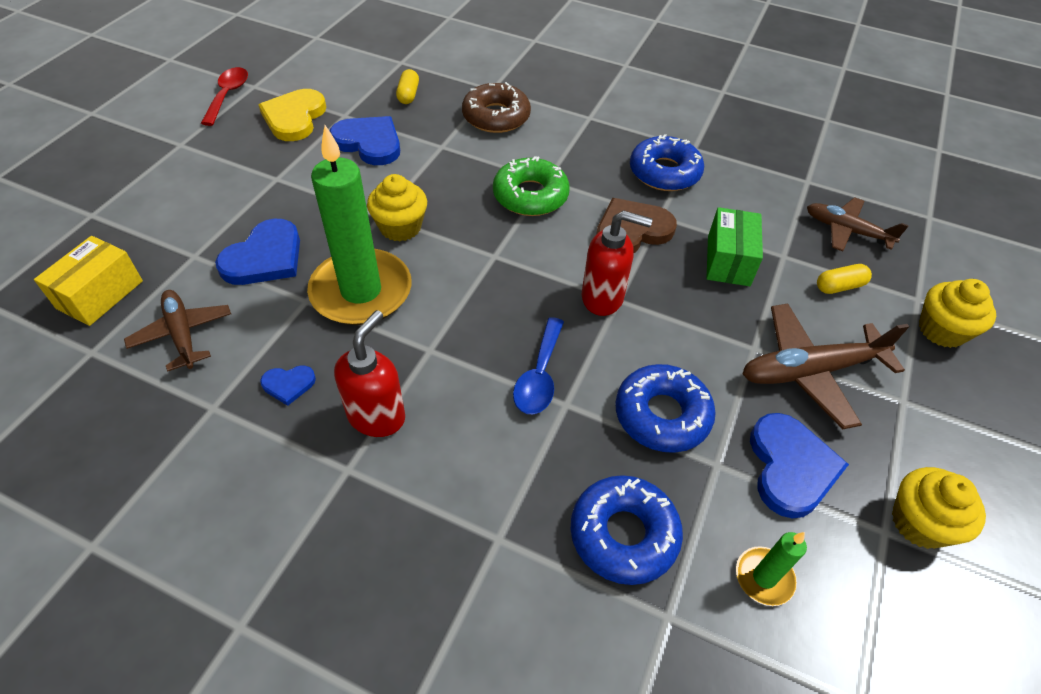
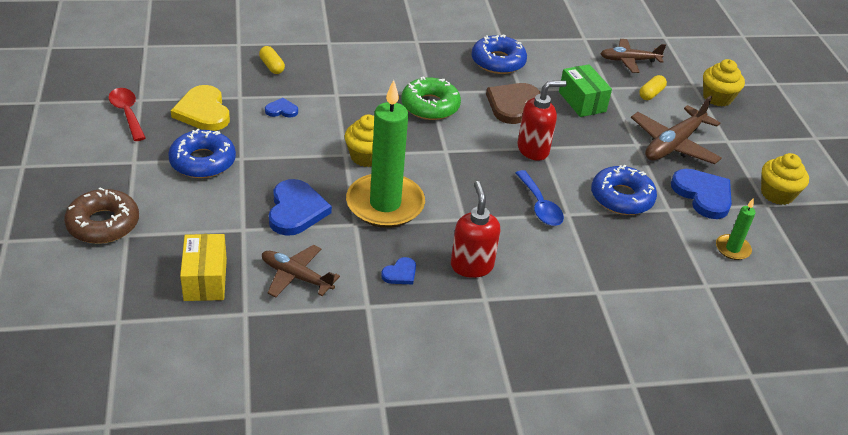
camera: 35 degrees left, 10 degrees down
(369, 143) = (281, 110): blue heart -> blue heart, size x0.51
(496, 117) = (353, 61): brown donut -> brown donut (103, 224)
(623, 534) = (655, 261): blue donut -> blue donut (203, 161)

